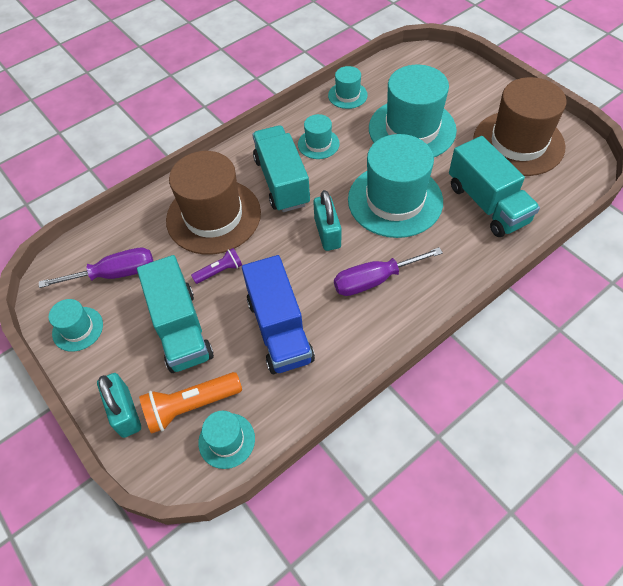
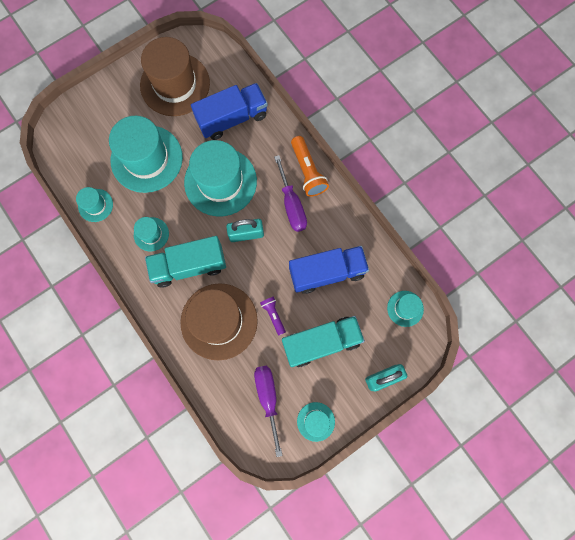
camera: 90 degrees left, 20 degrees up
(191, 406) = (381, 332): orange flashlight -> orange flashlight (308, 171)
(487, 204) = (232, 118): turquoise truck -> blue truck

